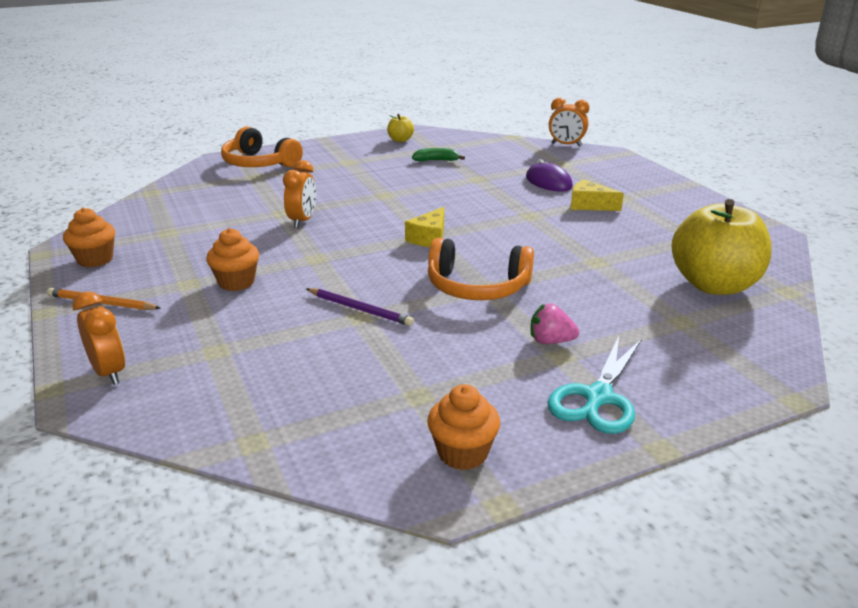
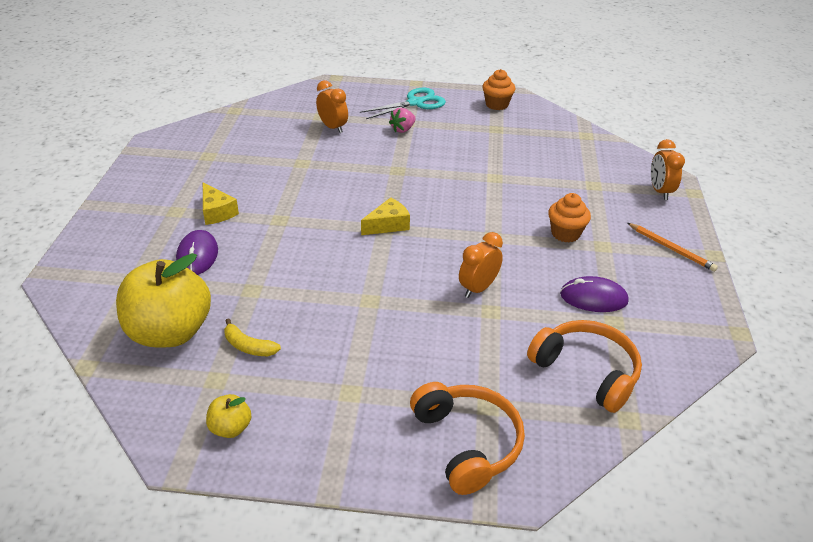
camera: 150 degrees left, 10 degrees up
(95, 260) = (684, 304): orange cupcake -> none
(190, 241) = (593, 298): none -> purple mouse
(360, 309) = (491, 182): purple pencil -> none
(436, 160) = (248, 346): green banana -> yellow banana
(477, 287) = (402, 172): orange headphones -> orange headphones (587, 371)
(550, 341) = (403, 129): pink strawberry -> pink strawberry turned 90 degrees clockwise
(566, 145) = (67, 315): orange clock -> orange clock (333, 127)
(714, 285) = (265, 126): yellow apple -> yellow apple (170, 332)

